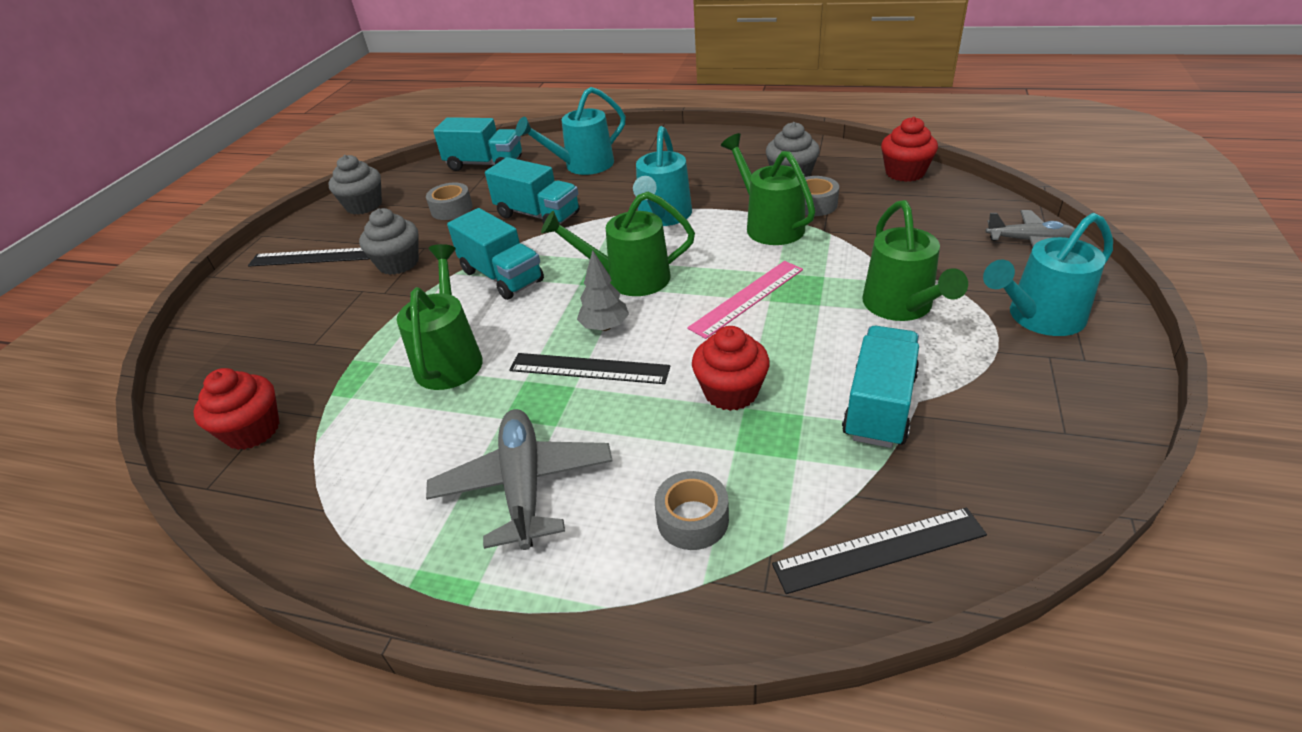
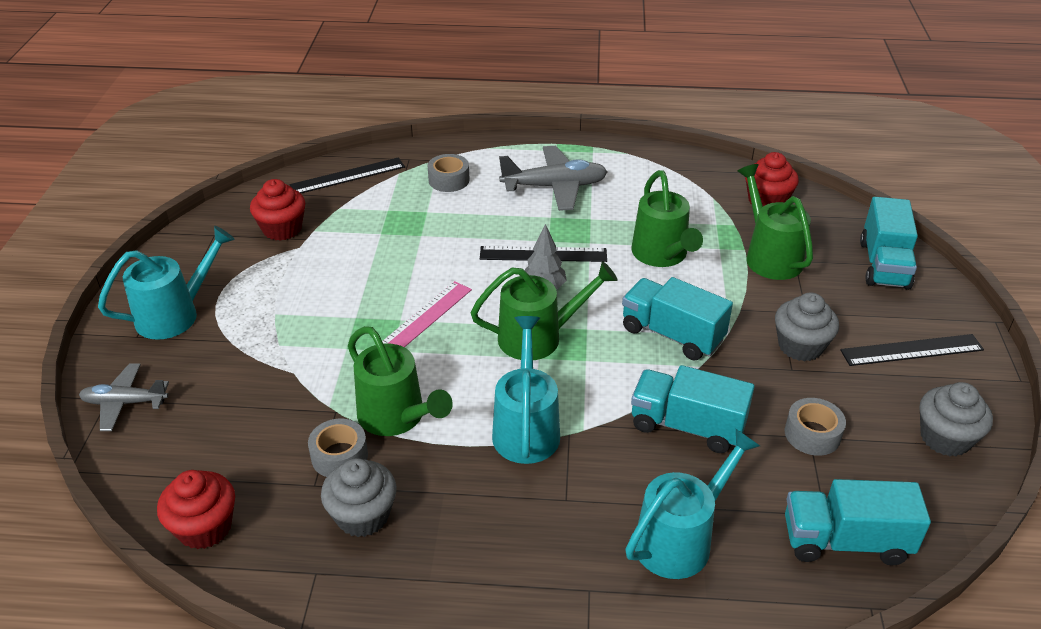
camera: 165 degrees right, 0 degrees up
(524, 486) = (555, 187): grey plane -> grey plane turned 75 degrees counterclockwise
(731, 392) = (431, 245): red cupcake -> red cupcake (282, 229)
(879, 406) = (327, 242): turquoise truck -> turquoise truck (883, 264)
(902, 307) = (284, 319): green watering can -> green watering can (769, 256)

